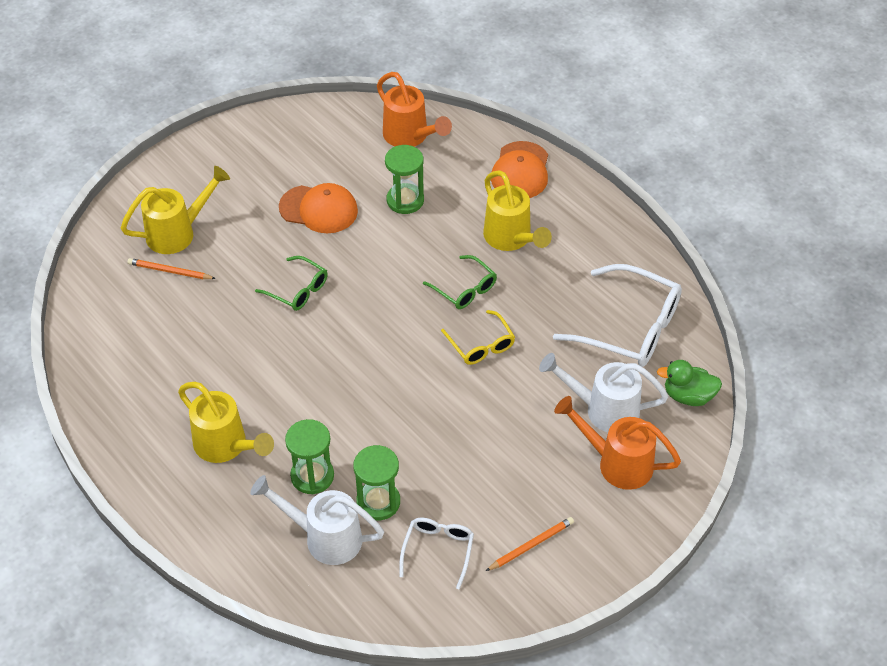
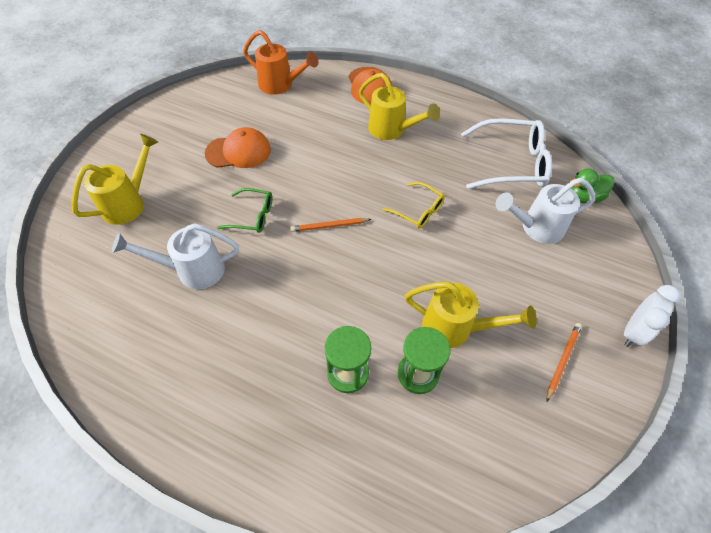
camera: 25 degrees left, 5 degrees up
(170, 271) = (134, 236): orange pencil -> orange pencil (329, 226)
(226, 446) = (255, 376): yellow watering can -> yellow watering can (455, 328)
(324, 537) = (391, 430): white watering can -> white watering can (193, 270)
(405, 200) = (301, 127): green hourglass -> none
(438, 550) = (494, 399): white glasses -> none
(465, 289) = (381, 174): green glasses -> none
(617, 463) = (574, 264): orange watering can -> none
(627, 549) = (633, 332): none -> white clock

